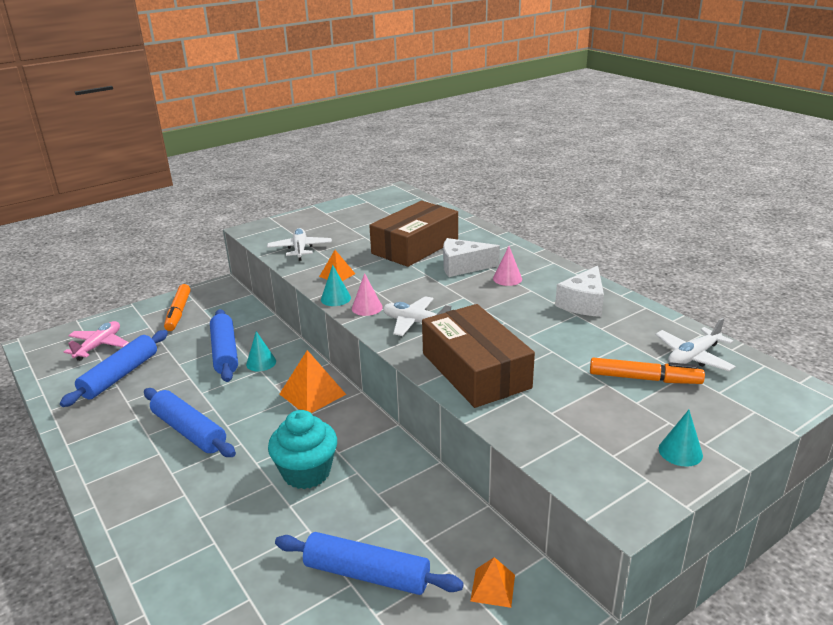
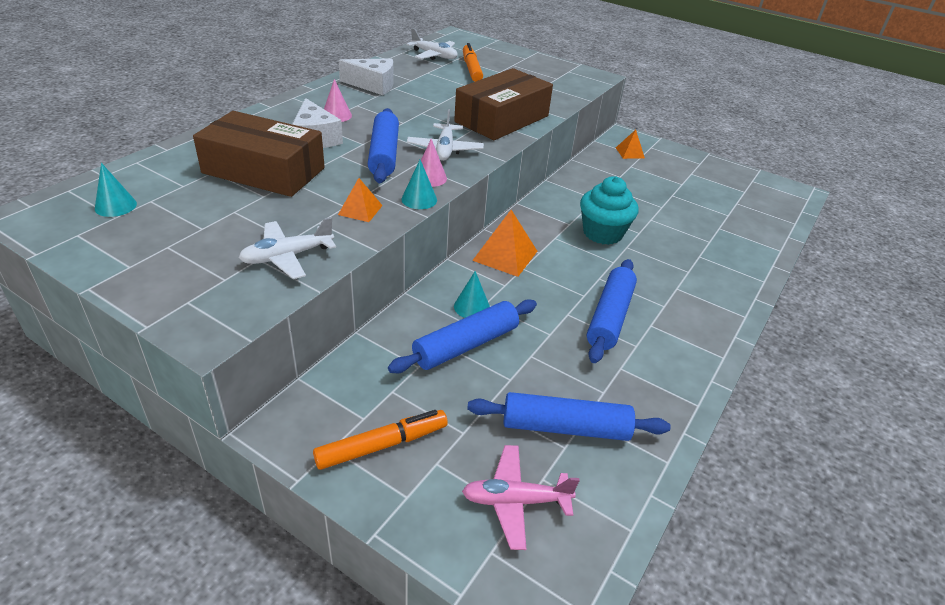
camera: 115 degrees left, 10 degrees up
(367, 574) = (660, 191): blue rolling pin -> blue rolling pin (384, 154)
(680, 452) = (538, 63): turquoise cone -> turquoise cone (115, 206)

